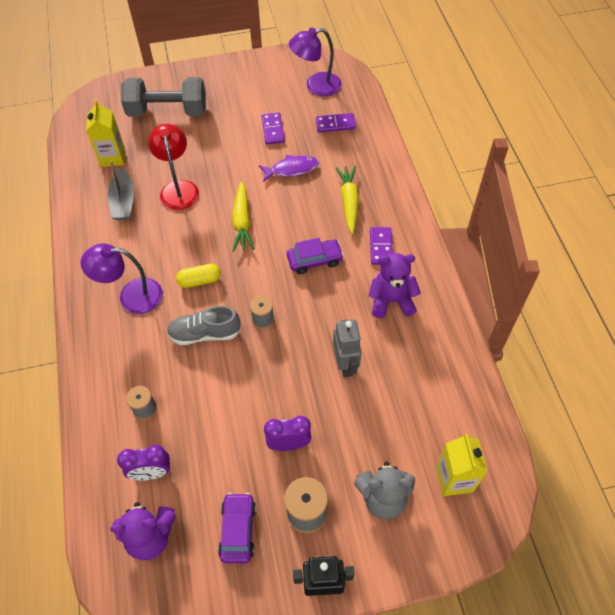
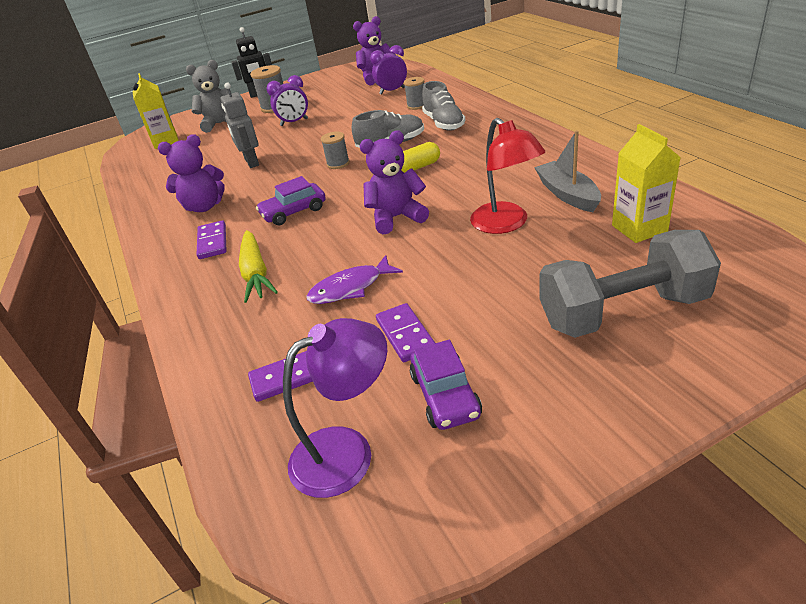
camera: 170 degrees right, 20 degrees down
(131, 296) = (481, 142): purple lamp -> none
(141, 350) = (444, 123): none -> grey shoe
(238, 530) = (320, 92): purple car -> purple car (445, 395)
(242, 222) = (396, 218): yellow carrot -> purple teddy bear

